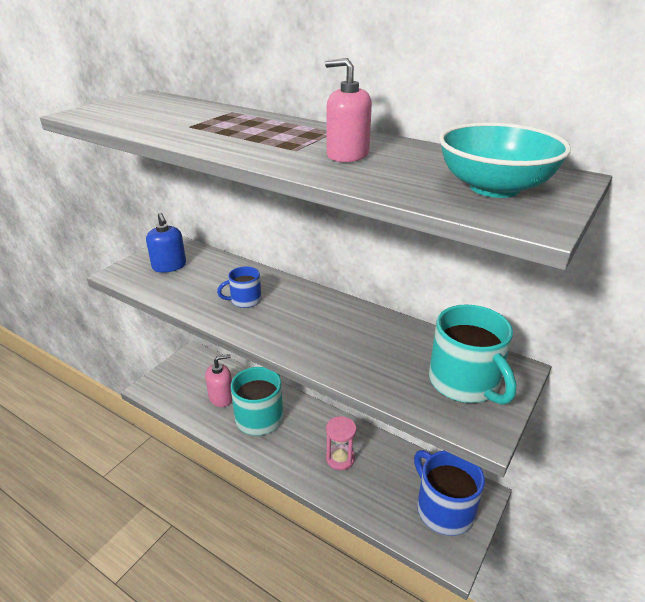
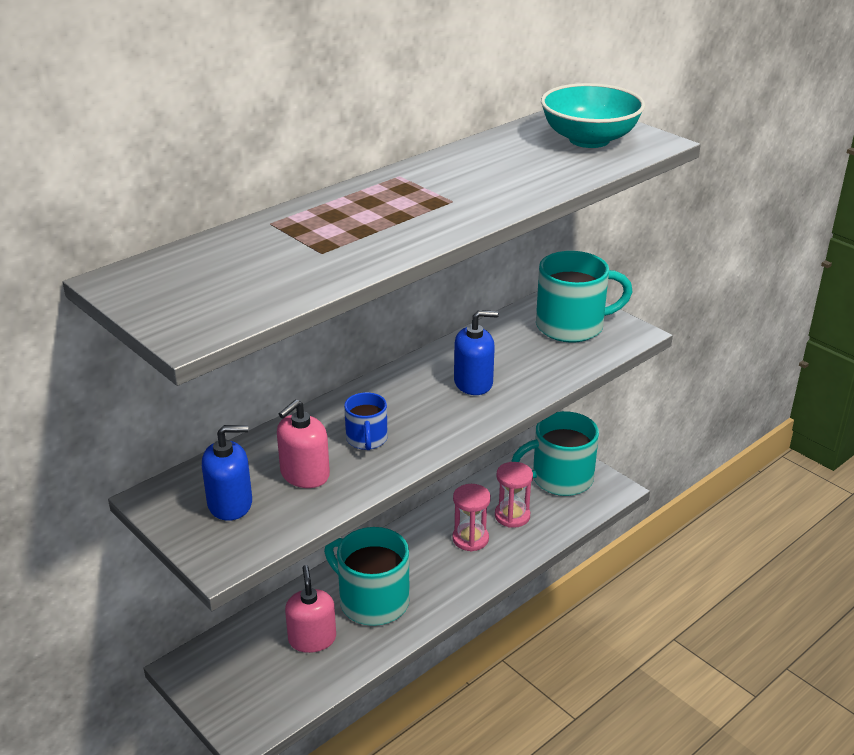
camera: 75 degrees left, 0 degrees up
(336, 336) = (473, 383): none -> blue soap dispenser
(347, 155) = (481, 179): pink soap dispenser -> pink soap dispenser (304, 474)
(378, 481) = (512, 516): none -> pink hourglass
(443, 509) = (560, 479): blue mug -> turquoise mug

